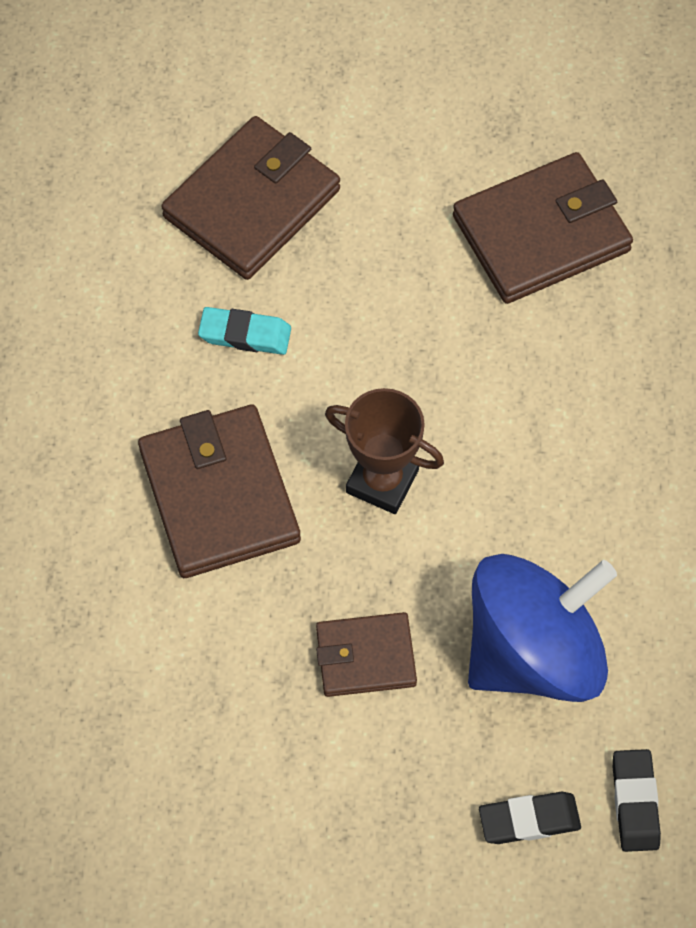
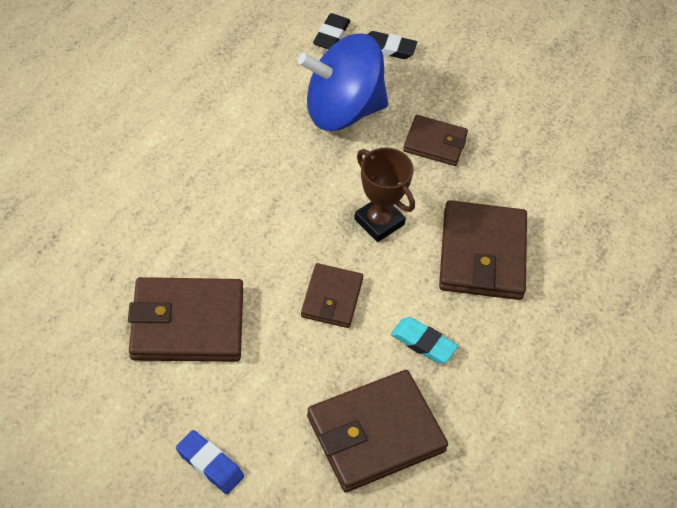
camera: 160 degrees left, 10 degrees down
(387, 342) = (332, 298): none -> brown wallet
(416, 97) = (210, 464): none -> blue eraser

